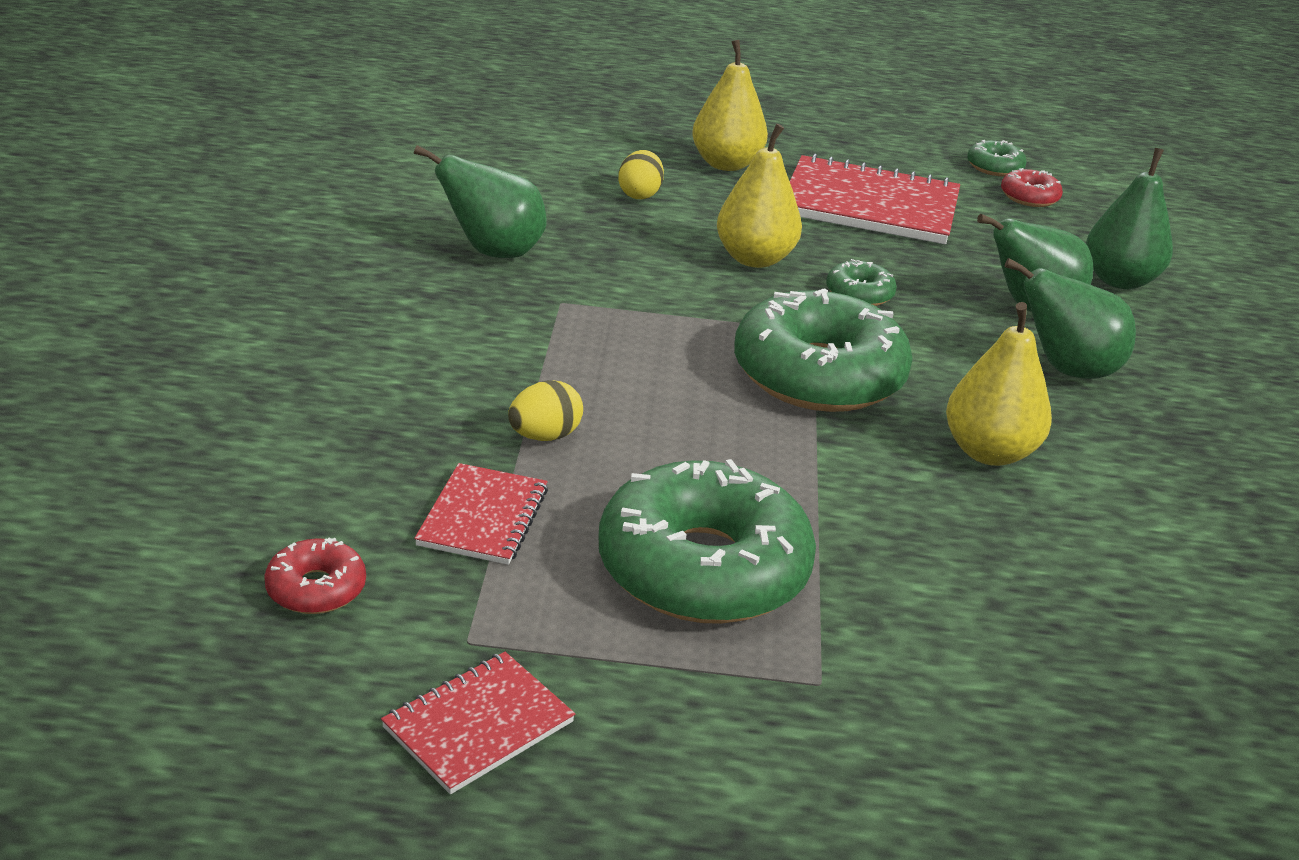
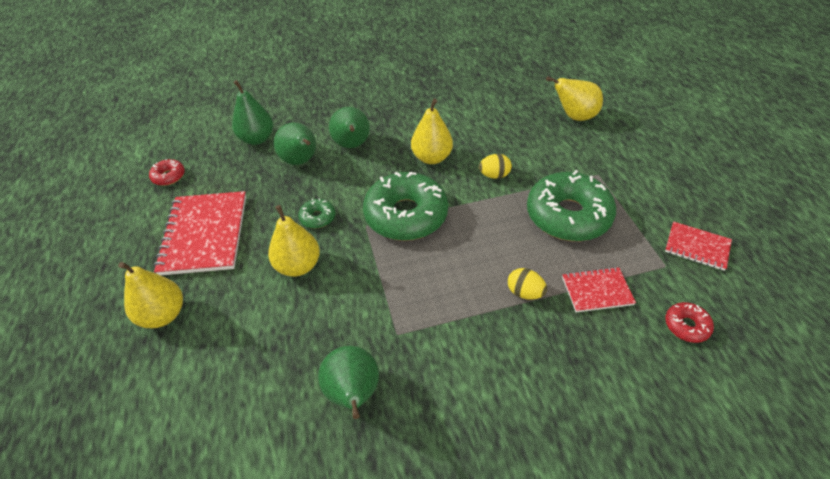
camera: 105 degrees left, 15 degrees up
(639, 194) = (231, 346): yellow egg -> yellow egg (494, 175)
(994, 167) = (129, 194): green donut -> none
(1105, 760) = (574, 117): none -> yellow pear

